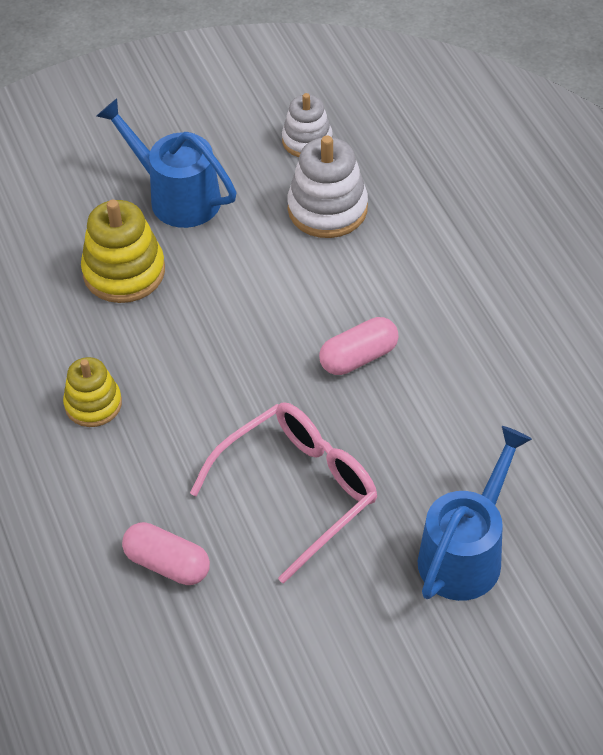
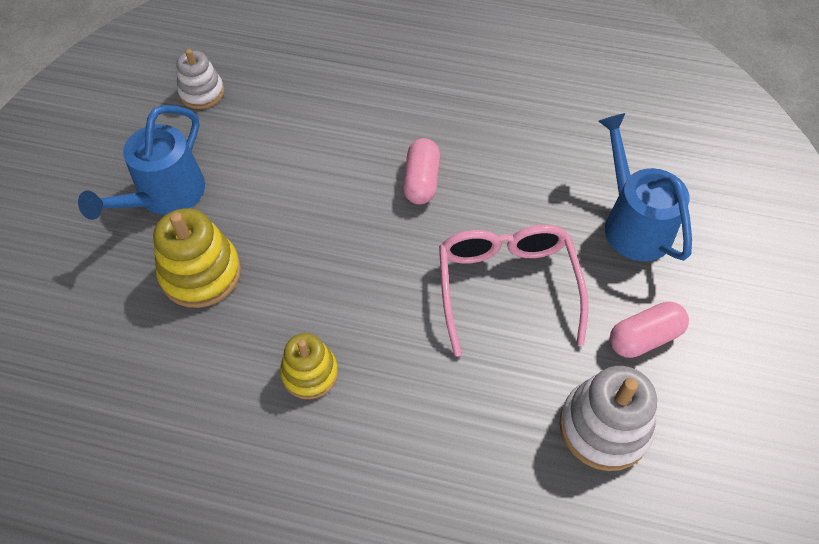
camera: 55 degrees left, 5 degrees up
(167, 564) = (507, 413): pink capsule -> pink capsule (644, 337)
(176, 196) = (165, 196): blue watering can -> blue watering can turned 45 degrees counterclockwise
(327, 209) = (275, 119): white stacking toy -> white stacking toy (604, 427)

